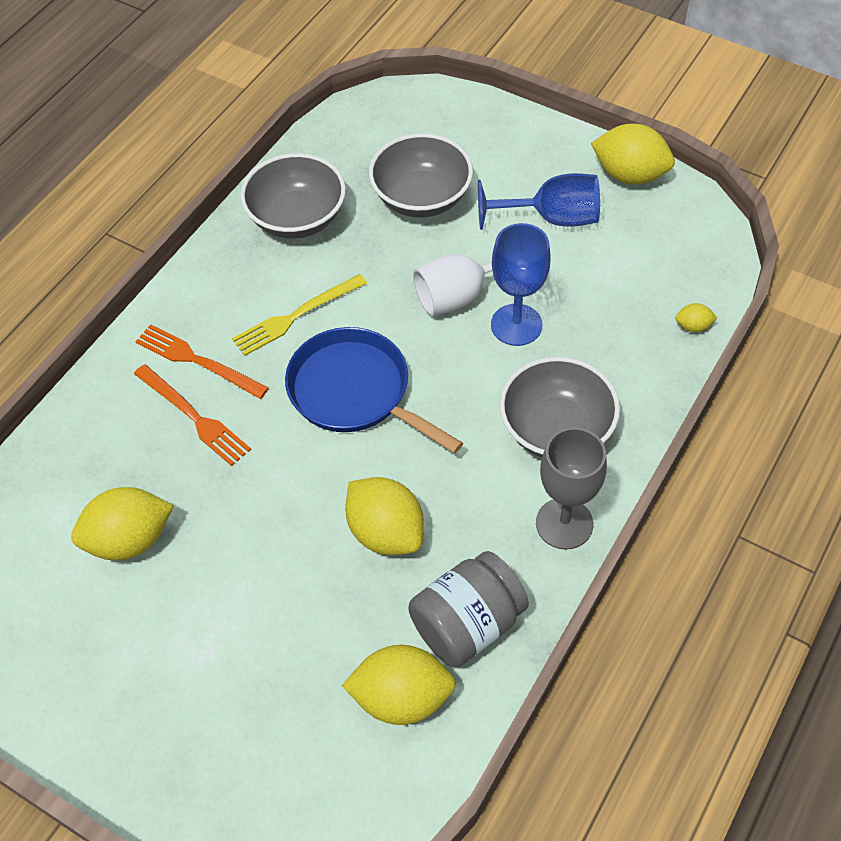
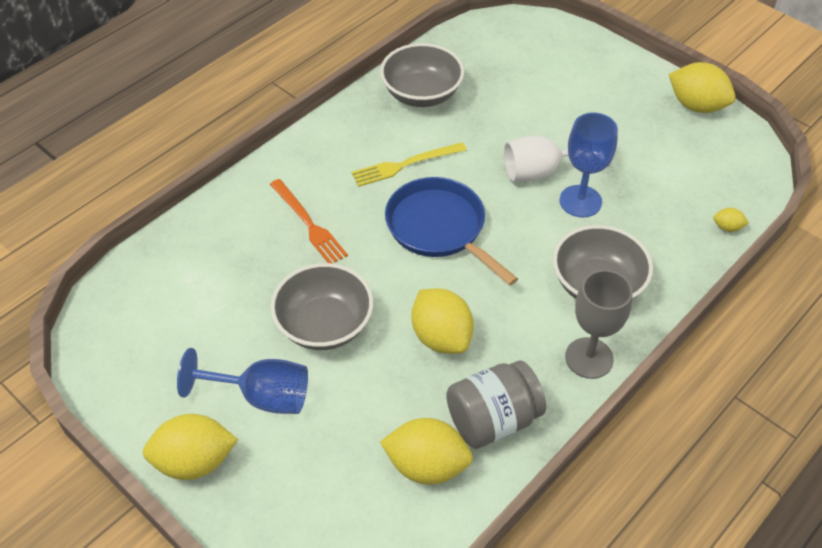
camera: 10 degrees right, 5 degrees down
(129, 540) = (238, 304): yellow lemon -> yellow lemon (194, 461)
(197, 361) = (321, 184): orange fork -> none
(421, 198) = (523, 95): grey bowl -> grey bowl (324, 325)
(551, 218) = (625, 127): blue goblet -> blue goblet (261, 396)

